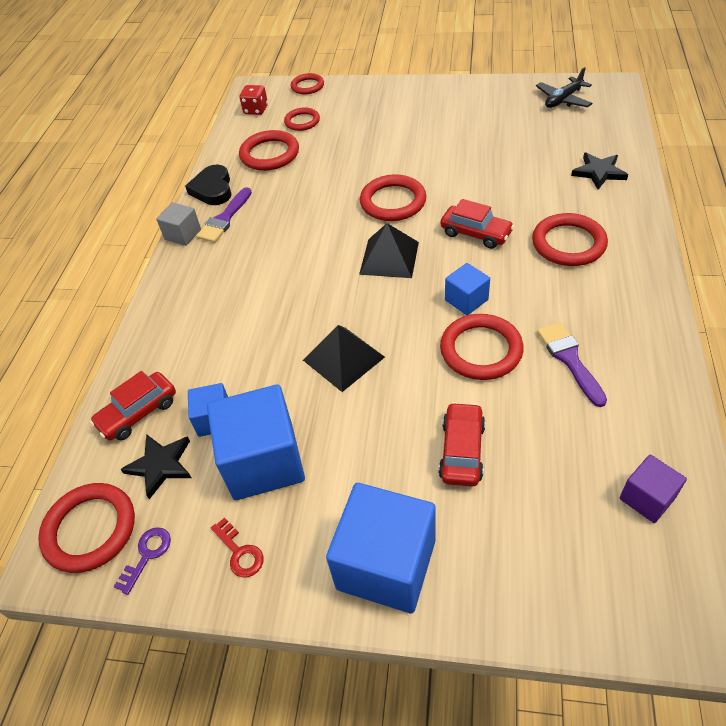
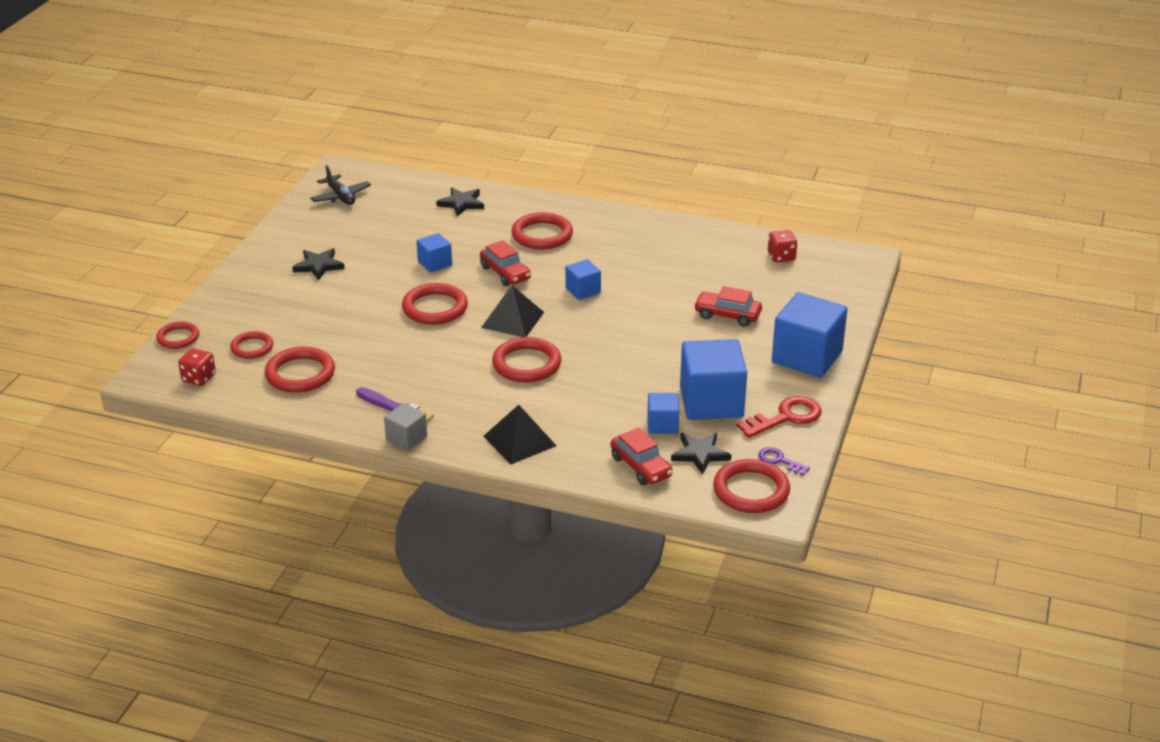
camera: 85 degrees left, 15 degrees down
(213, 189) = (338, 416): black heart -> none
(239, 552) = (786, 417): red key -> red key, size x1.74
(343, 358) = (621, 356): black pyramid -> black pyramid (519, 441)
(437, 120) = (319, 266): none -> black star
(472, 183) = (435, 263): none -> blue cube
(476, 233) = (505, 273): red car -> red car turned 105 degrees clockwise
(481, 350) = (639, 293): red ring -> red ring (526, 364)
(569, 359) = (662, 259): purple brush -> none
(647, 498) = (781, 257): purple cube -> red dice

